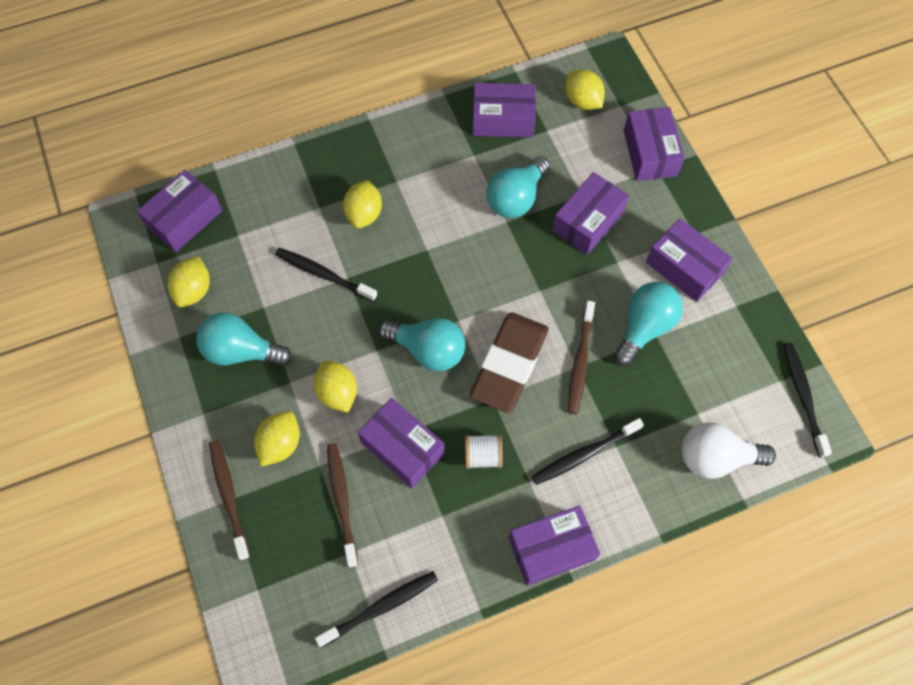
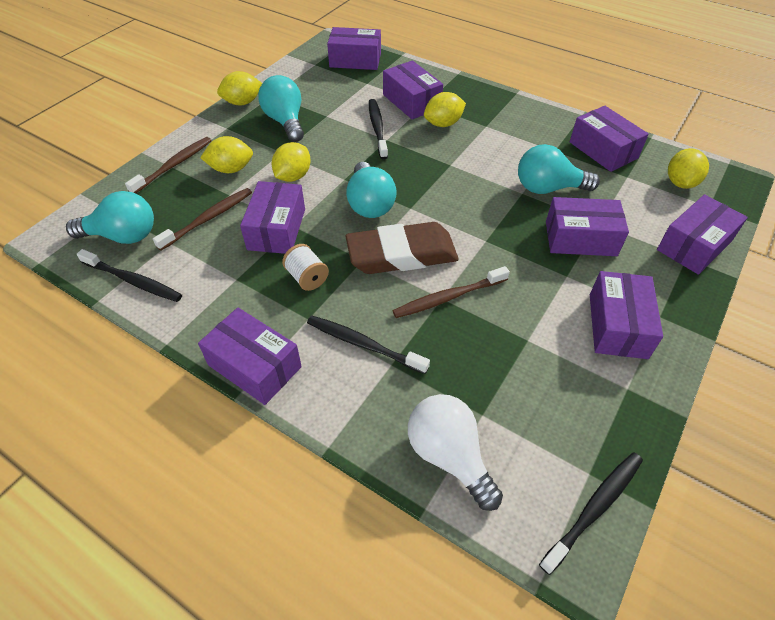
camera: 55 degrees right, 15 degrees down
(194, 290) = (310, 85): yellow lemon -> yellow lemon (242, 102)
(305, 216) = (411, 101): none -> purple box
(644, 327) = (527, 326): turquoise light bulb -> turquoise light bulb (123, 236)

